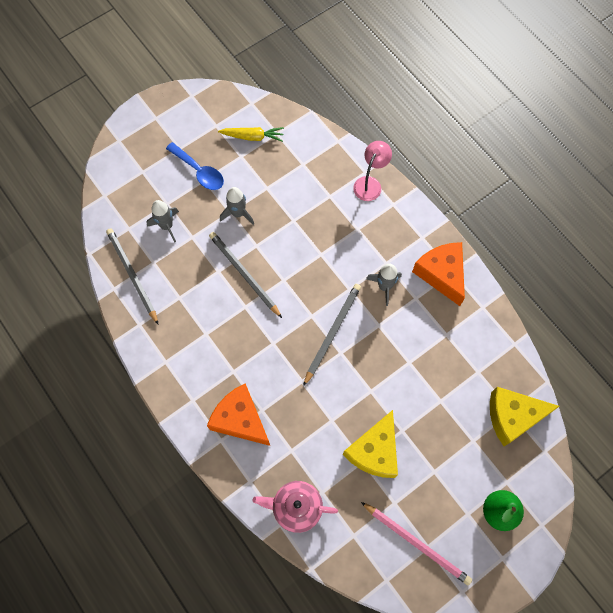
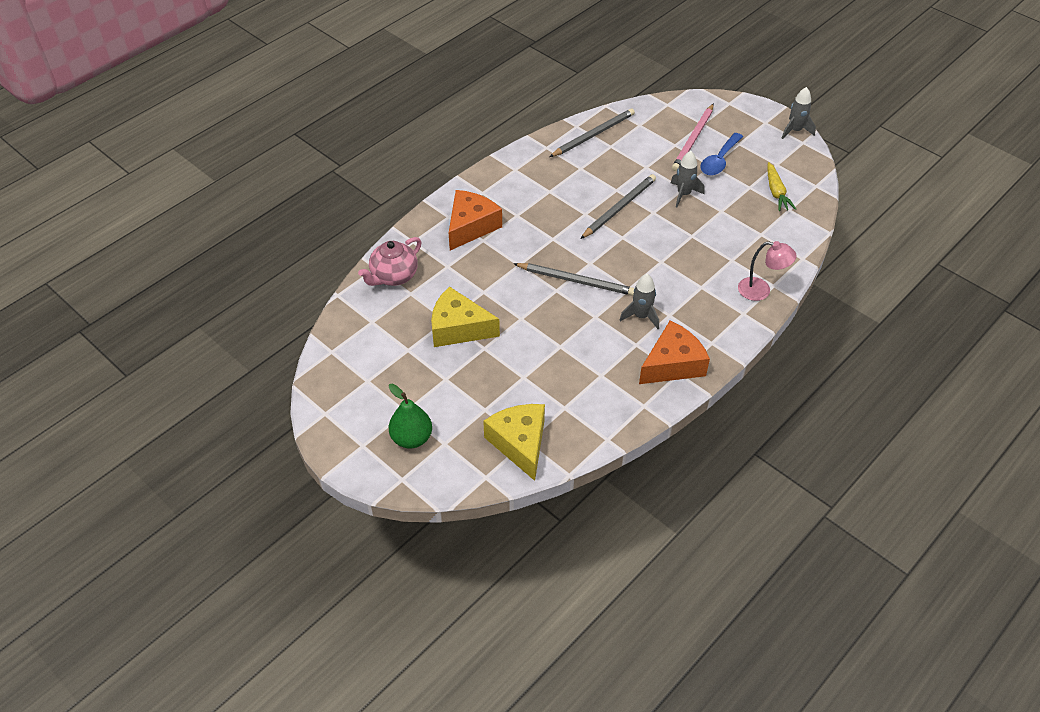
camera: 80 degrees right, 20 degrees down
(167, 226) = (651, 148): grey rocket -> grey rocket (795, 131)
(296, 507) = (393, 276): pink teapot -> pink teapot turned 135 degrees counterclockwise
(417, 543) = (370, 371): pink pencil -> pink pencil (693, 139)

